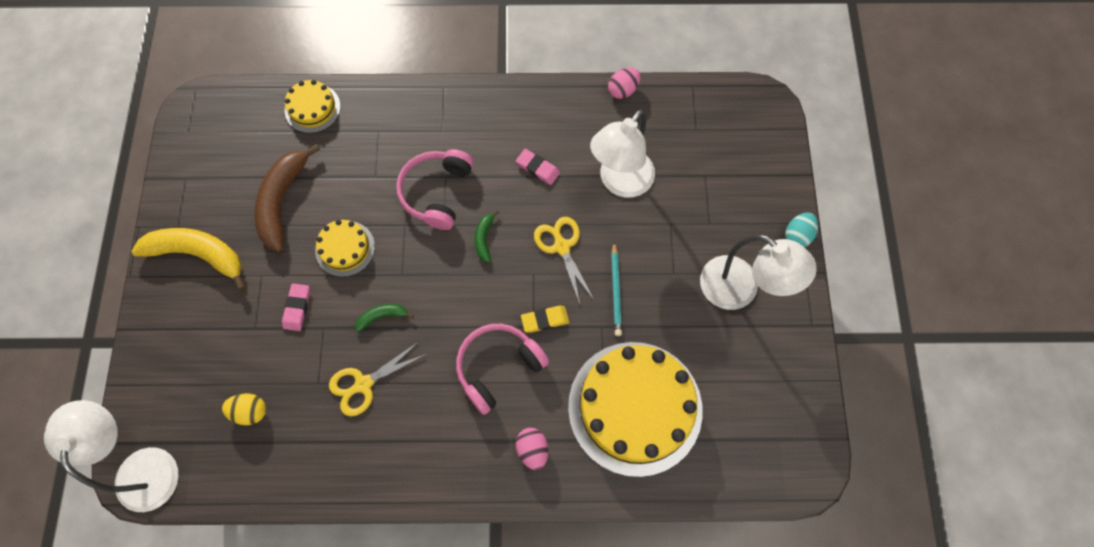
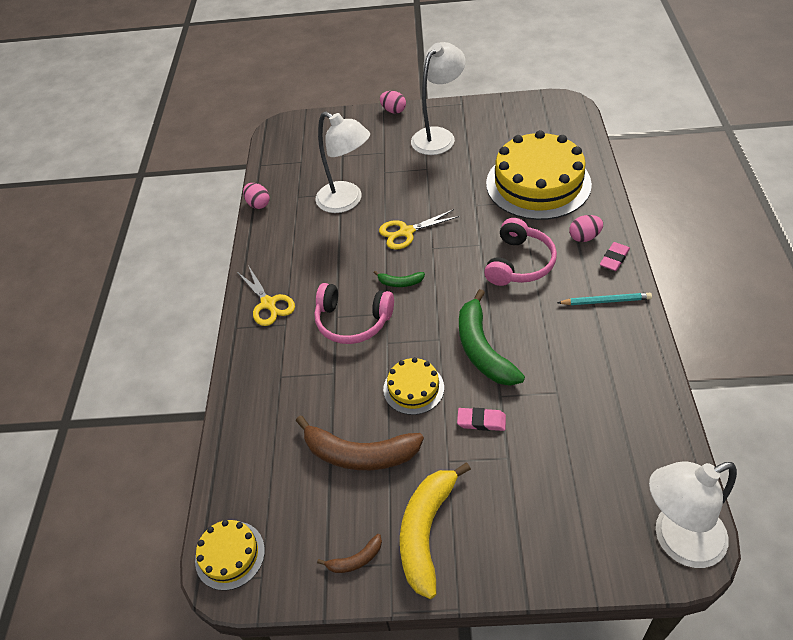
camera: 85 degrees left, 20 degrees down
(186, 199) = (355, 559): none -> brown banana
(250, 411) = (596, 446): yellow egg -> none
(312, 108) = (245, 441): yellow cake -> yellow cake (230, 555)
(363, 384) = (551, 355): yellow scissors -> yellow scissors (268, 304)
(382, 316) = (482, 349): green banana -> green banana, size x2.14
(498, 367) = (519, 263): pink headphones -> pink headphones turned 120 degrees counterclockwise
(537, 168) = (331, 252): pink eraser -> pink eraser (614, 259)
(545, 320) = (473, 238): yellow eraser -> none
(616, 291) = (444, 198): turquoise pencil -> turquoise pencil (605, 301)
(797, 235) = (393, 111): turquoise egg -> pink egg

